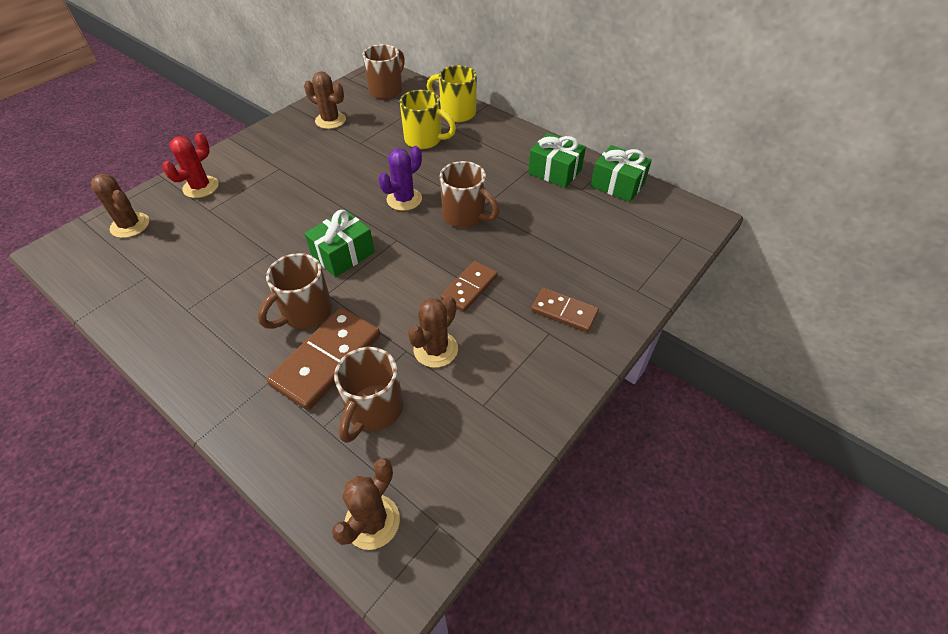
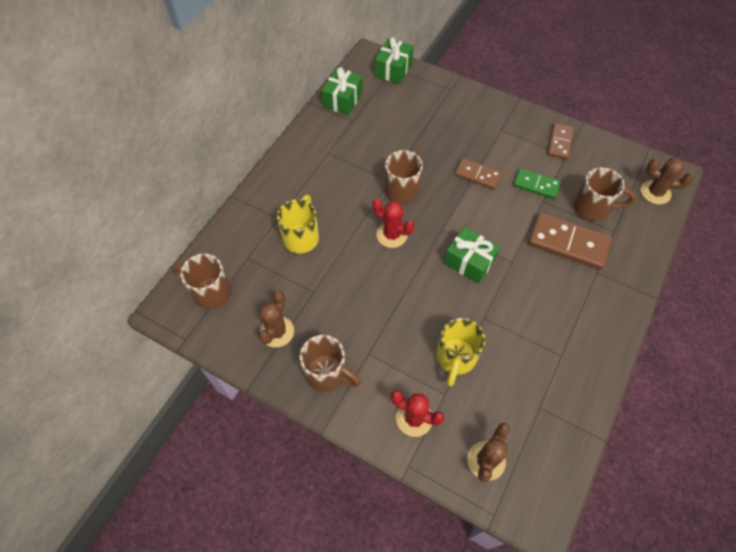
camera: 100 degrees left, 10 degrees up
(305, 313) = (535, 269): brown mug -> brown mug (327, 373)
(404, 199) = (392, 235): purple cactus -> red cactus
(435, 349) = (536, 185): brown cactus -> green domino
(456, 113) = (251, 219): yellow mug -> yellow mug (455, 358)
(554, 172) = (333, 138): green gift -> green gift (393, 69)
(564, 312) = (481, 123): brown domino -> brown domino (560, 142)

